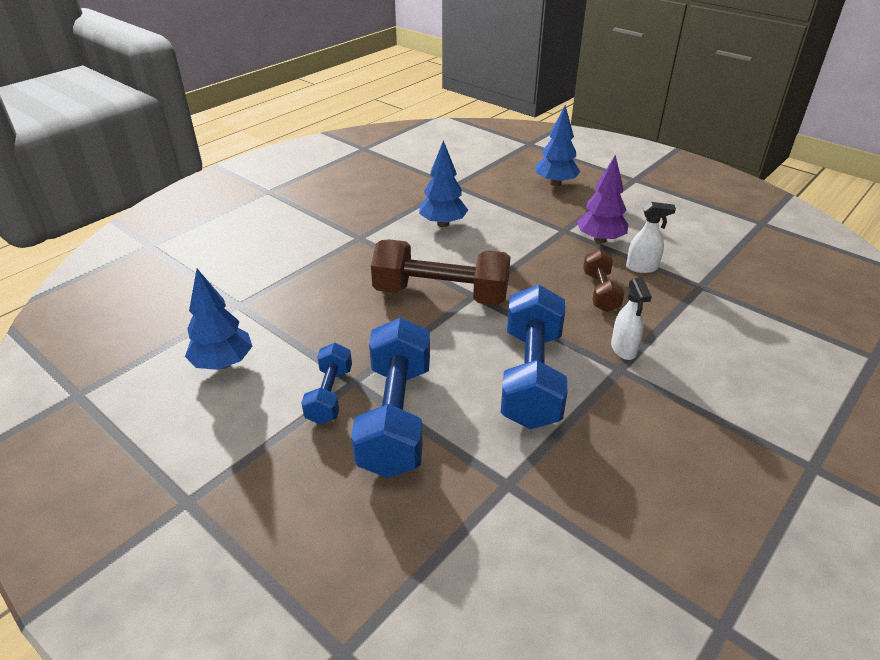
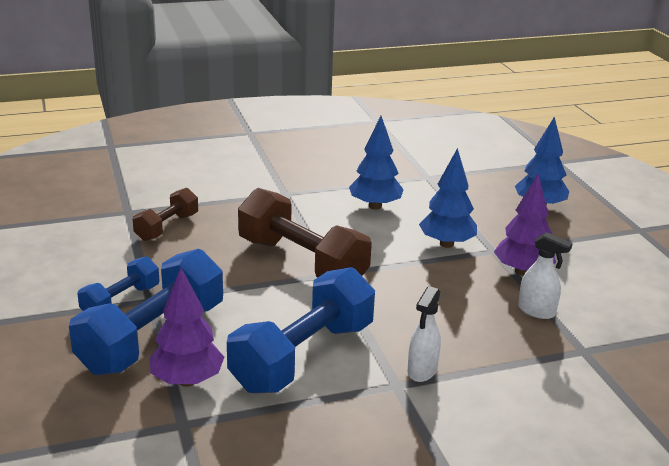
camera: 30 degrees right, 10 degrees down
(223, 363) = (70, 248): blue tree -> blue tree (446, 244)
(468, 442) = (187, 380): none -> purple tree
(600, 292) = (461, 316): brown dumbbell -> brown dumbbell (167, 227)

